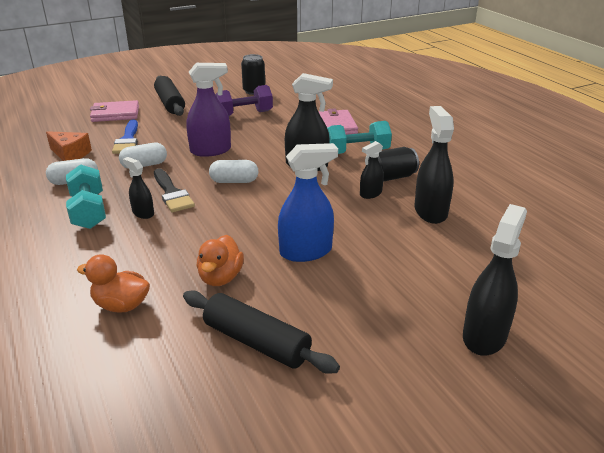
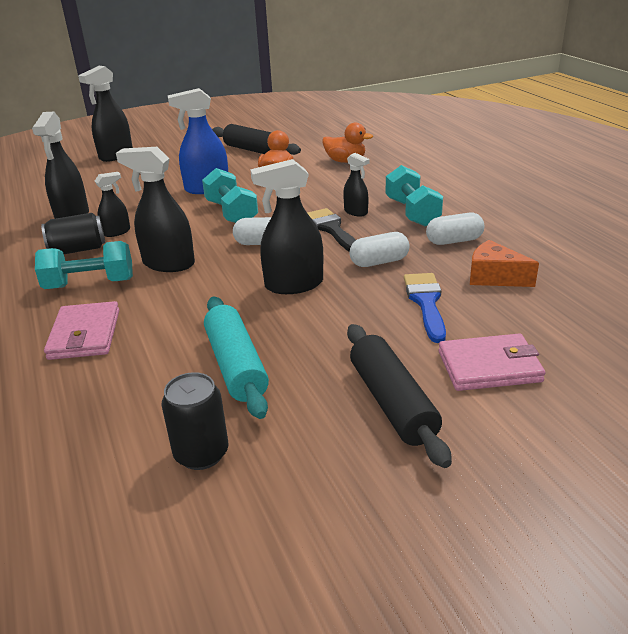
camera: 175 degrees left, 0 degrees up
(211, 150) = (293, 285): purple spray bottle -> black spray bottle
(244, 114) = (236, 366): purple dumbbell -> turquoise rolling pin
(268, 214) = (231, 213): none -> turquoise dumbbell

